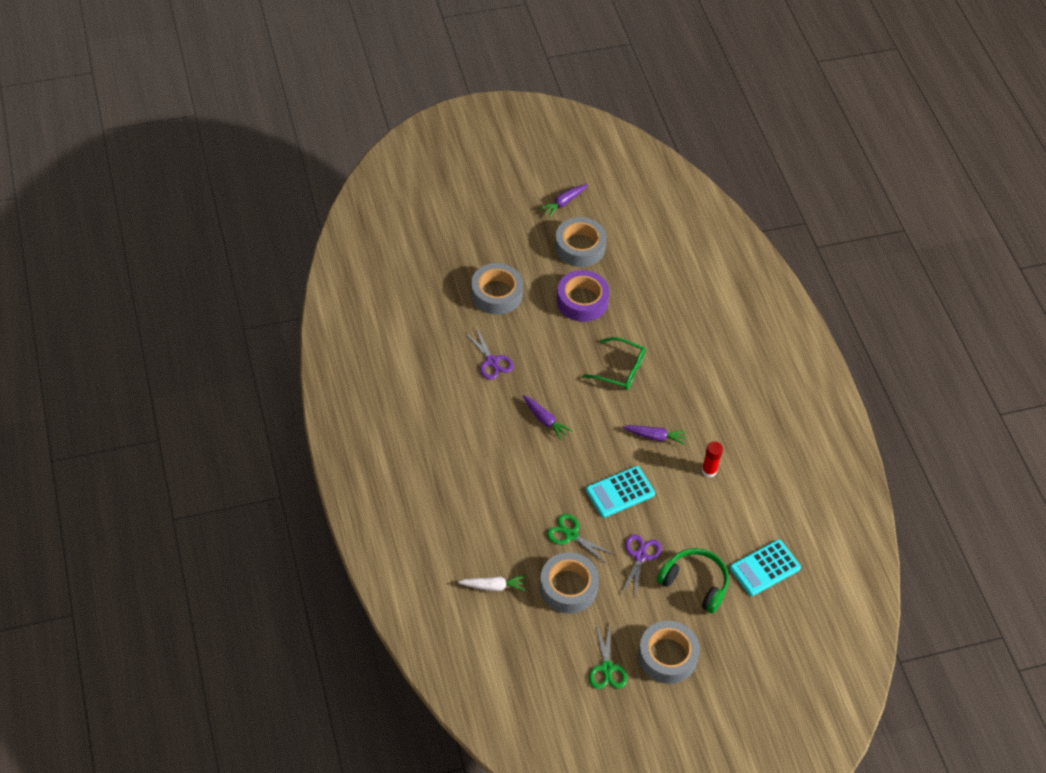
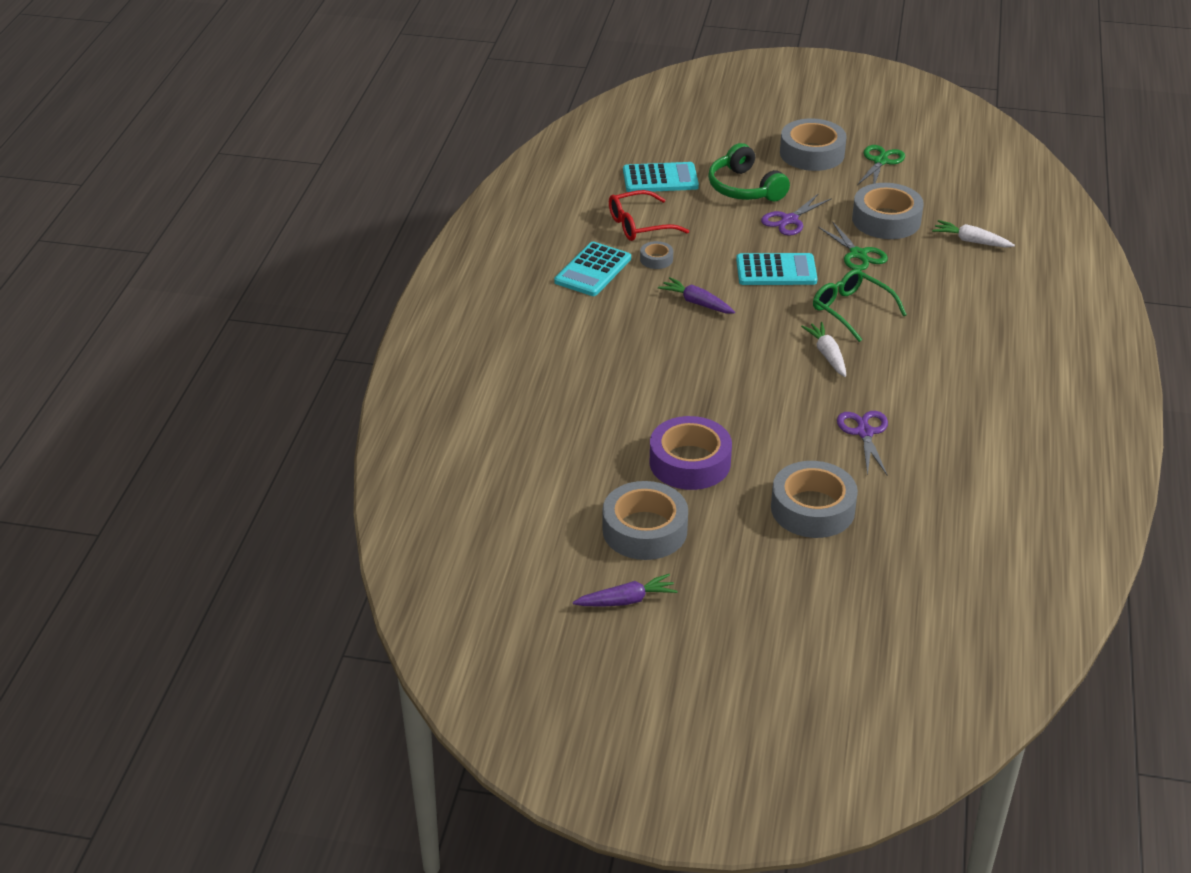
camera: 150 degrees left, 15 degrees down
(545, 420) = (827, 355): purple carrot -> white carrot
(620, 369) = (692, 374): green glasses -> green glasses (851, 310)
(709, 471) = (656, 259): red glue stick -> grey tape
(744, 441) = (593, 270): none -> turquoise calculator
(744, 504) = (639, 225): none -> red glasses

